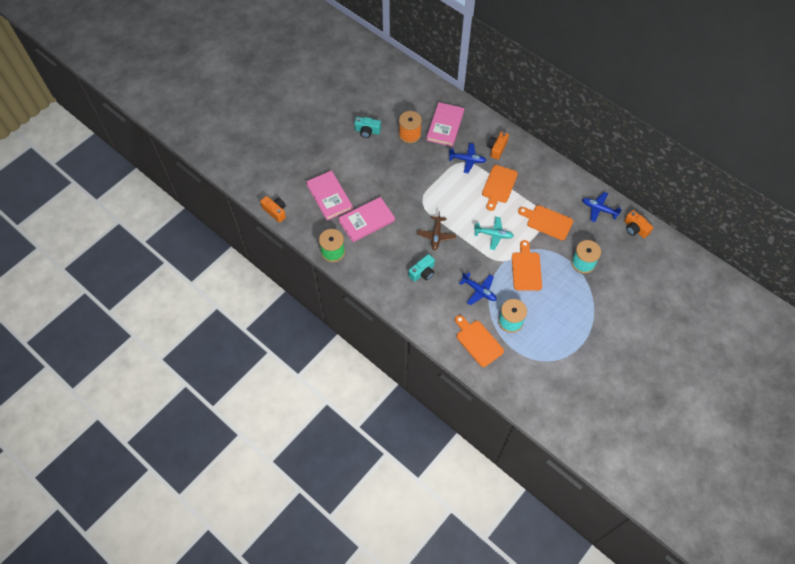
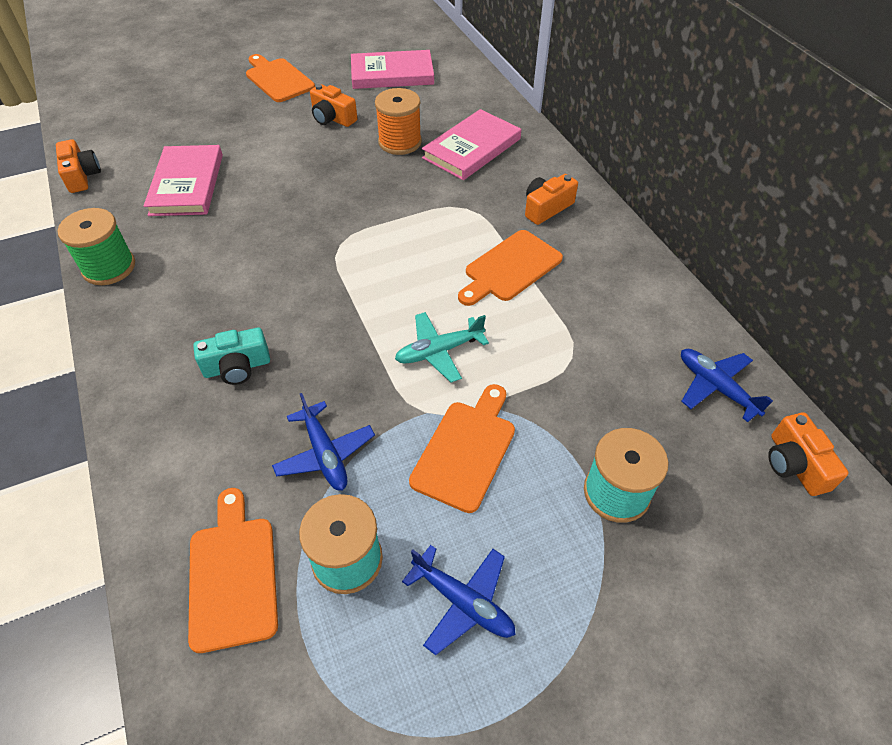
camera: 25 degrees right, 10 degrees down
(366, 221) = (214, 240): pink book -> pink book (392, 74)
(367, 131) = (332, 118): turquoise camera -> orange camera
(436, 235) = (320, 310): brown plane -> none
(467, 160) = (476, 208): blue plane -> blue plane (463, 602)
(493, 235) = (439, 351): turquoise plane -> turquoise plane turned 120 degrees clockwise
(547, 222) = (576, 369): orange cutting board -> orange cutting board (278, 79)

